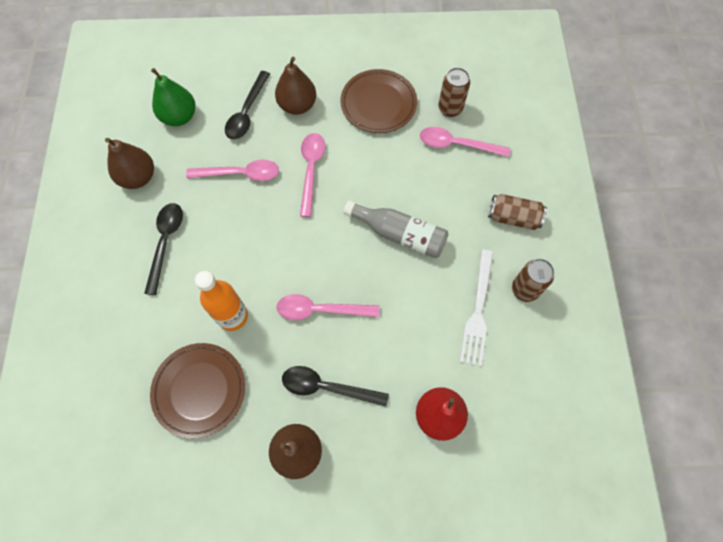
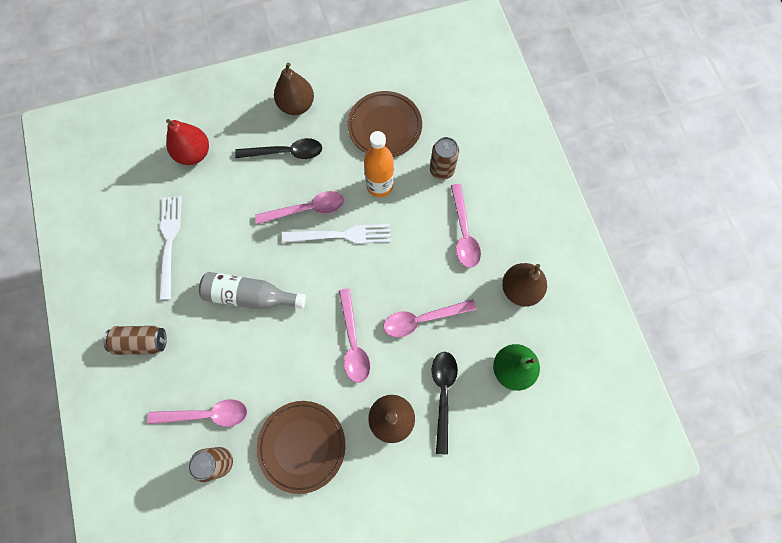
camera: 165 degrees right, 5 degrees up
(165, 243) = (463, 233): black spoon -> pink spoon
(291, 272) = (342, 235): none -> white fork
(524, 290) = (128, 272): brown can -> brown can (441, 170)

